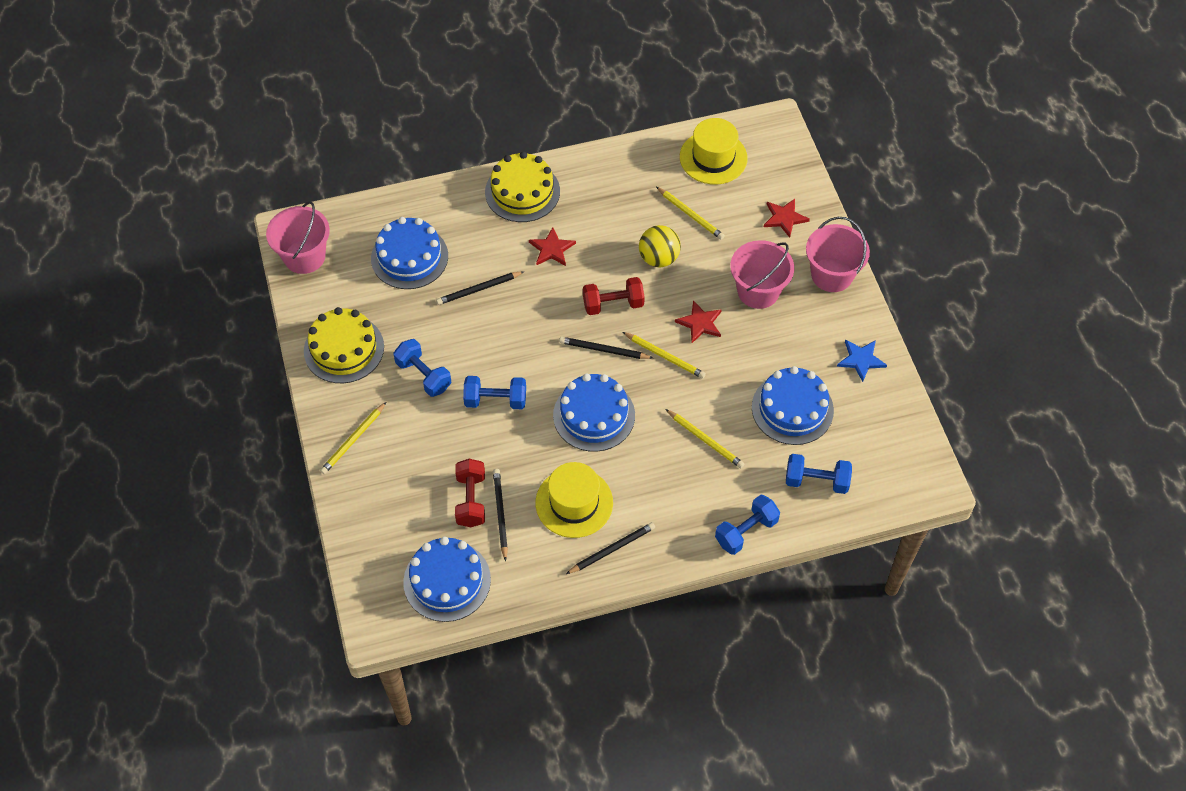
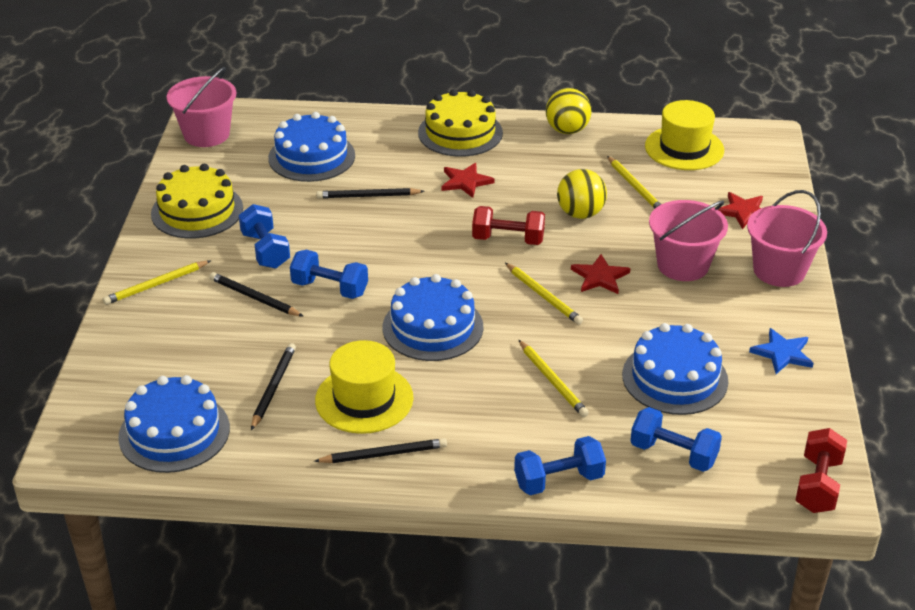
camera: 20 degrees right, 20 degrees down
(471, 500) = (248, 367): red dumbbell -> red dumbbell (818, 485)
(604, 350) = (476, 275): black pencil -> black pencil (254, 298)
(610, 163) = (567, 130): none -> yellow ball

